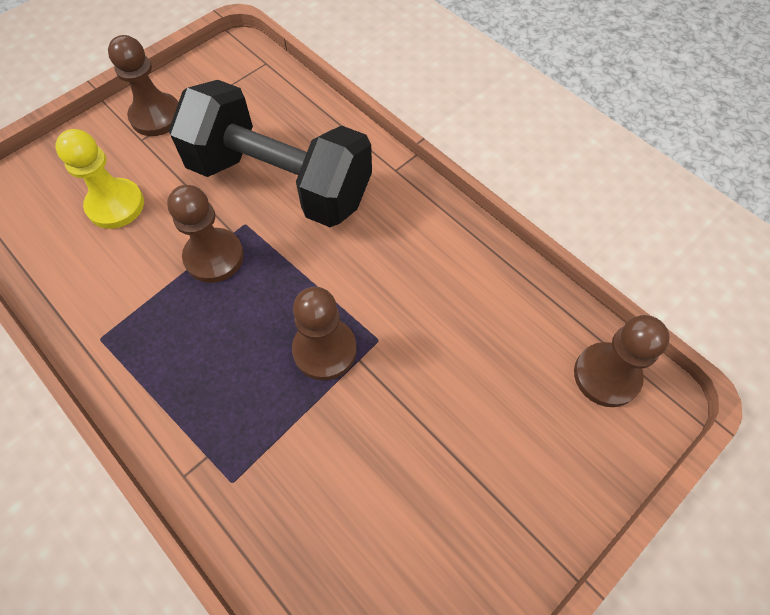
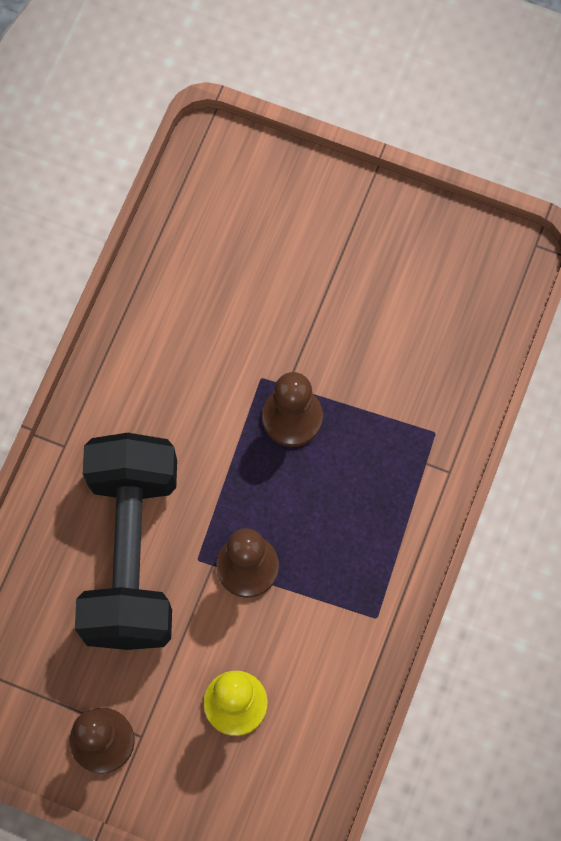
camera: 115 degrees left, 10 degrees up
(606, 375) = (207, 188): brown pawn -> none

